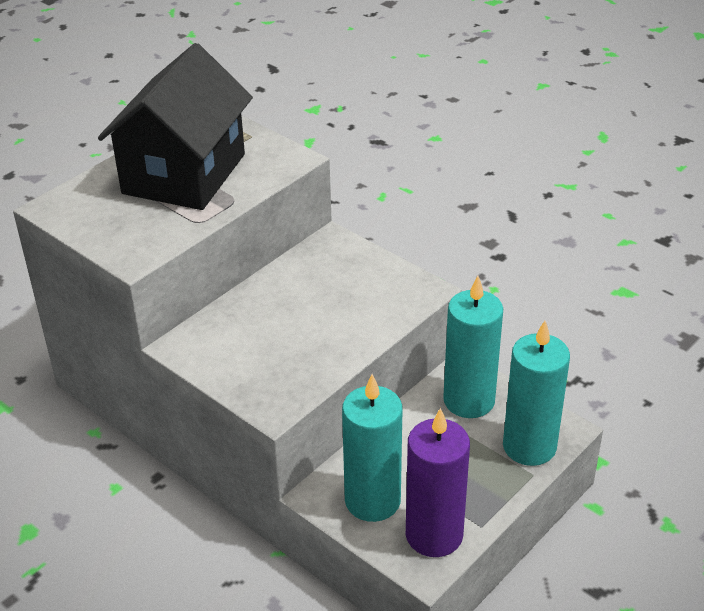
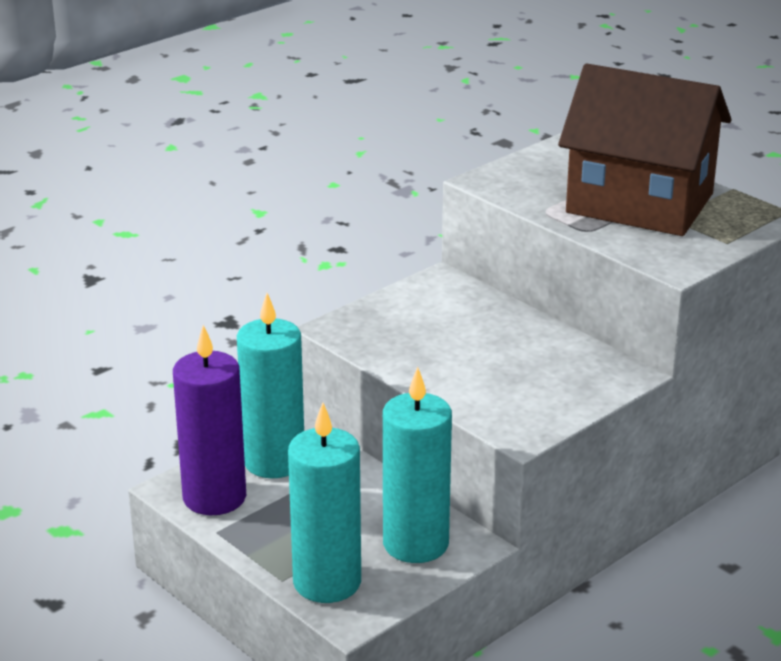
camera: 95 degrees right, 10 degrees down
(184, 174) = (639, 203): black house -> brown house

